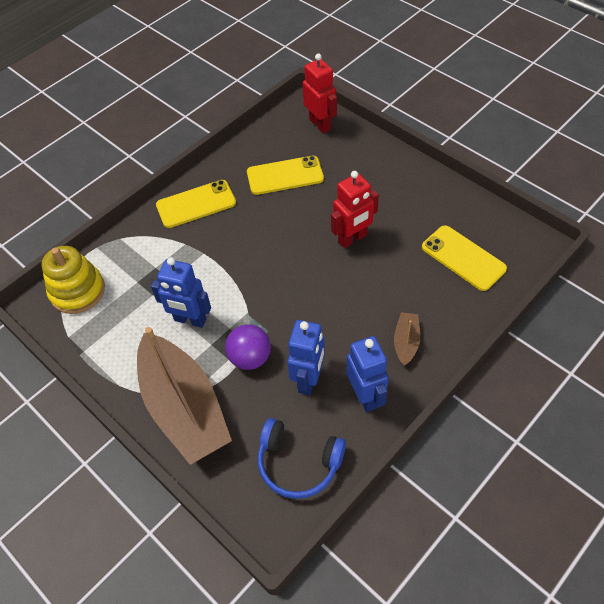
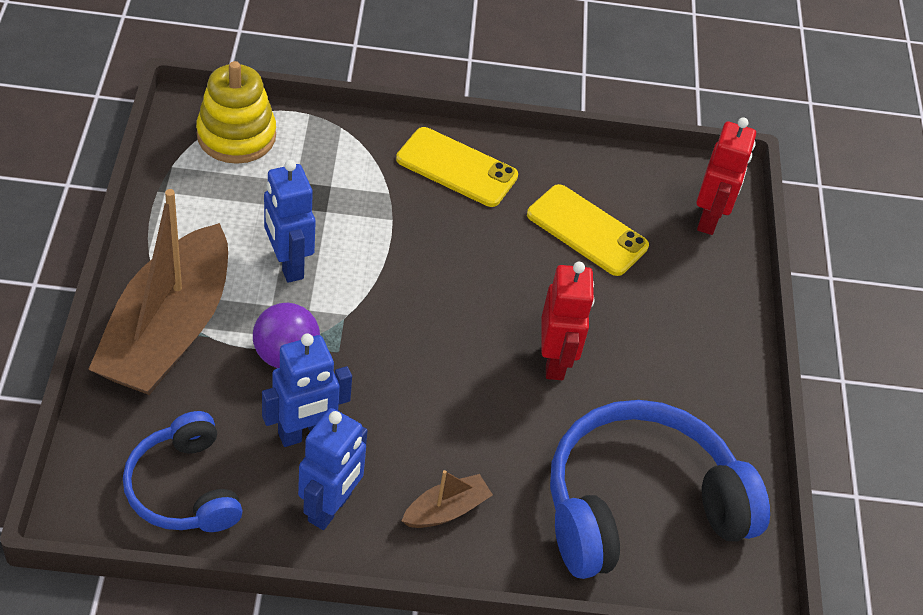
camera: 40 degrees right, 5 degrees down
(352, 239) = (555, 361): red robot -> red robot turned 105 degrees counterclockwise
(463, 258) = (640, 506): yellow phone -> blue headphones

